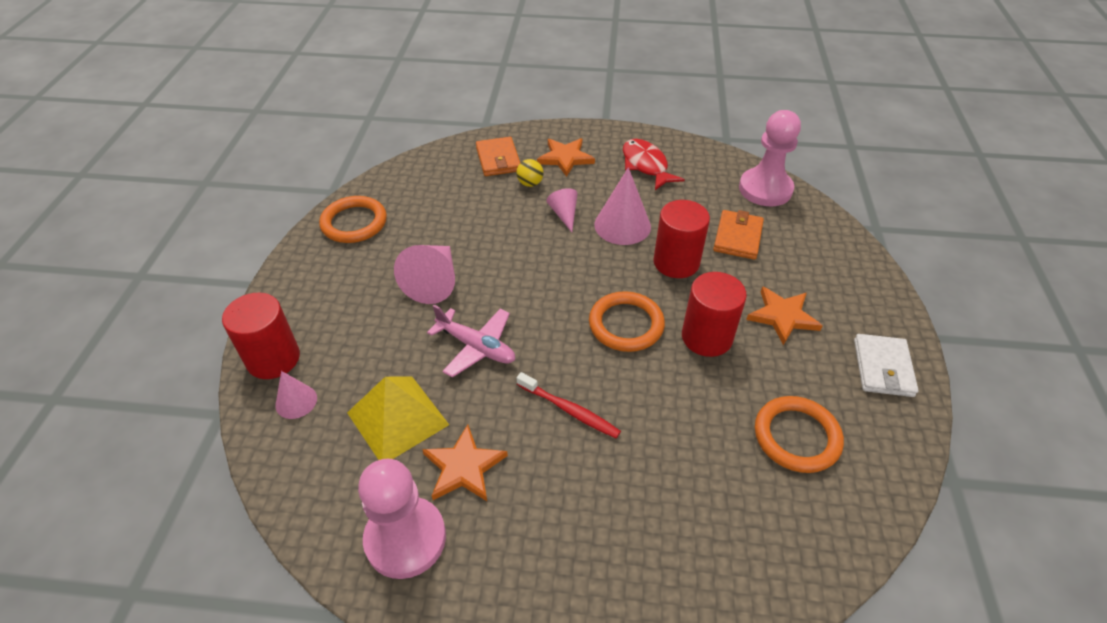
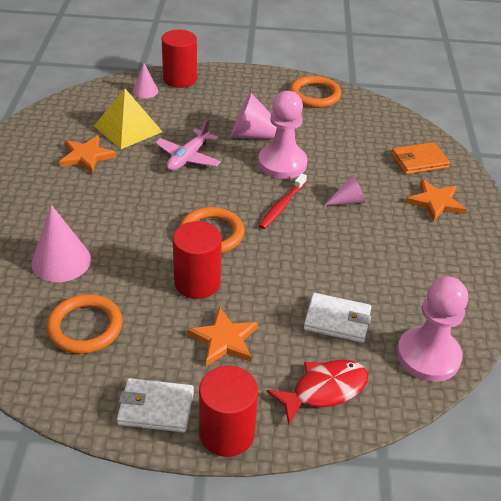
camera: 85 degrees right, 5 degrees down
(405, 538) = (41, 138): pink pawn -> pink pawn (282, 163)
(530, 183) = (388, 180): yellow ball -> none
(569, 410) = (126, 201): red toothbrush -> red toothbrush (282, 206)
(622, 225) = (340, 237): pink cone -> pink cone (61, 261)
(646, 165) = (442, 259): red fish -> red fish (324, 390)
(676, 262) = (292, 270): red cylinder -> red cylinder (227, 433)
(737, 237) = (337, 320): orange wallet -> white wallet

